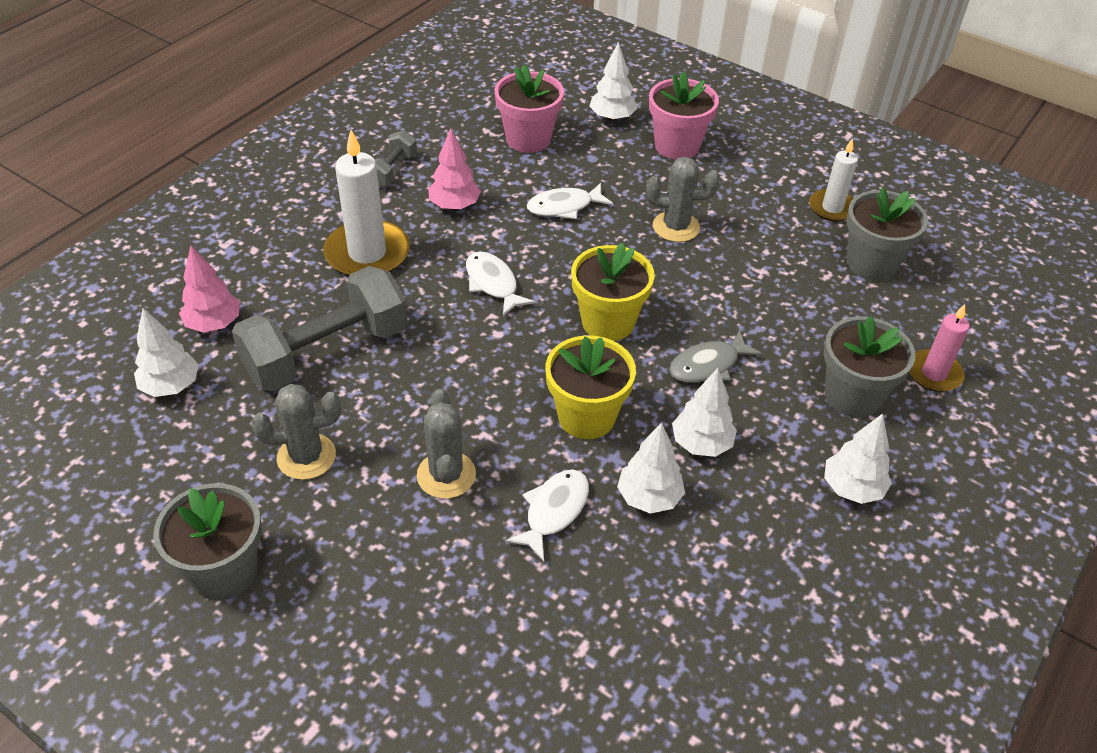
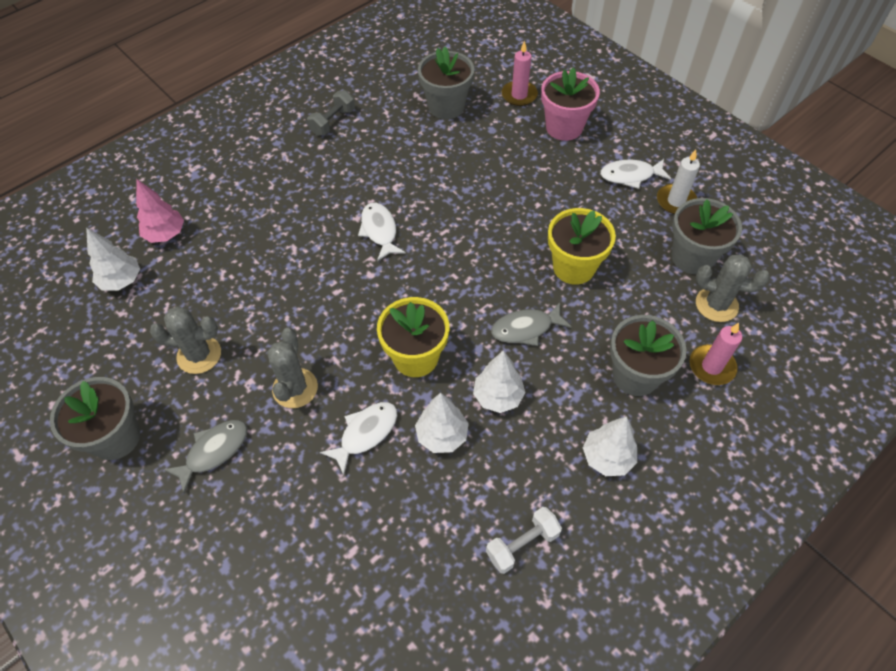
camera: 15 degrees right, 10 degrees up
(327, 352) = (239, 270): grey dumbbell -> none
(364, 565) = (213, 451): none -> grey fish
(367, 253) = (293, 191): white candle -> none
(454, 206) = (371, 158): pink tree -> none
(528, 139) = (446, 106): pink flower pot -> grey flower pot
(564, 207) = (456, 171): white fish -> white fish (630, 176)
(608, 322) = (458, 278): yellow flower pot -> yellow flower pot (573, 267)
(612, 118) = (519, 95): white tree -> pink candle
(676, 227) = (539, 201): grey cactus -> grey cactus (716, 304)
(787, 600) = (522, 544): none -> white dumbbell

